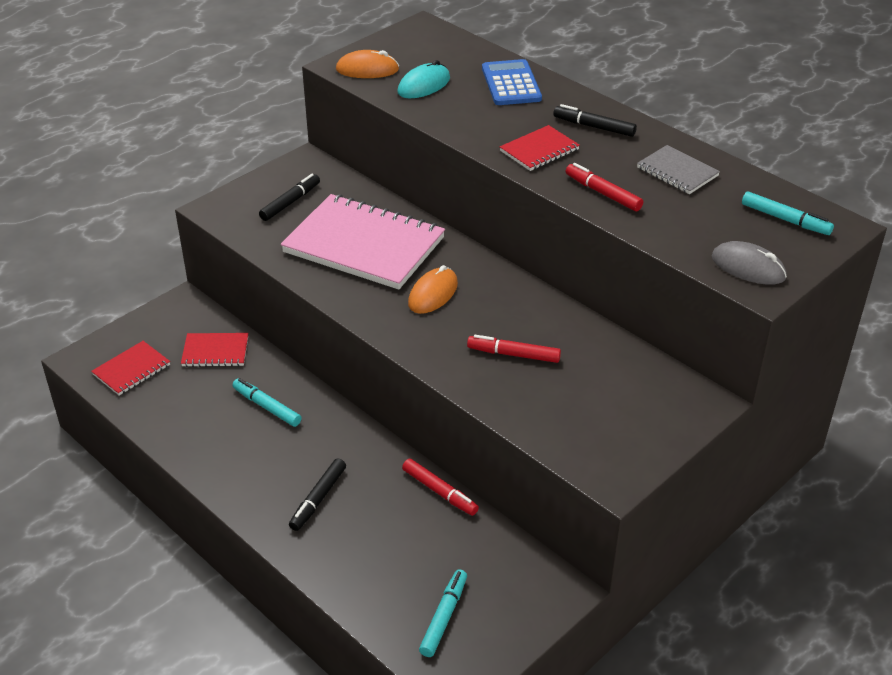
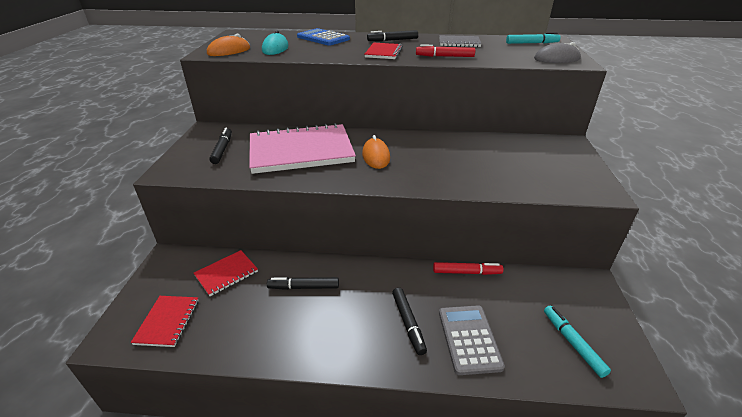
camera: 40 degrees left, 5 degrees down
(267, 407) = (304, 287): turquoise marker -> black marker
(353, 548) = (469, 339): none -> grey calculator
(514, 354) = (461, 163): red marker -> none

